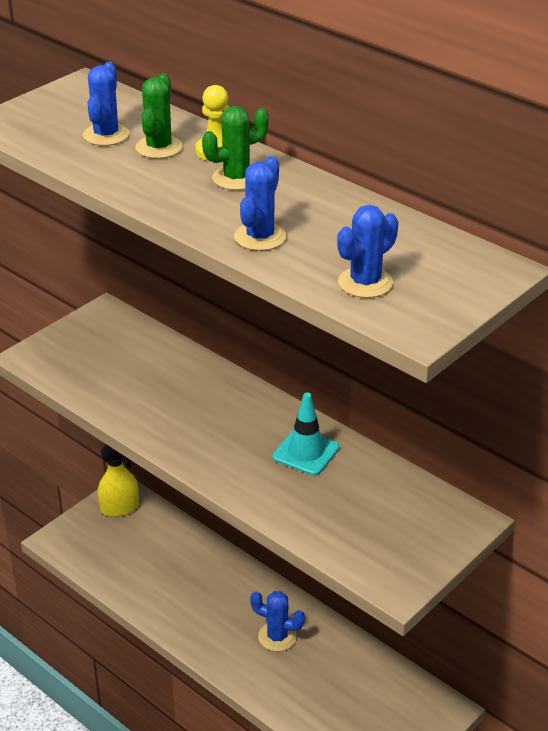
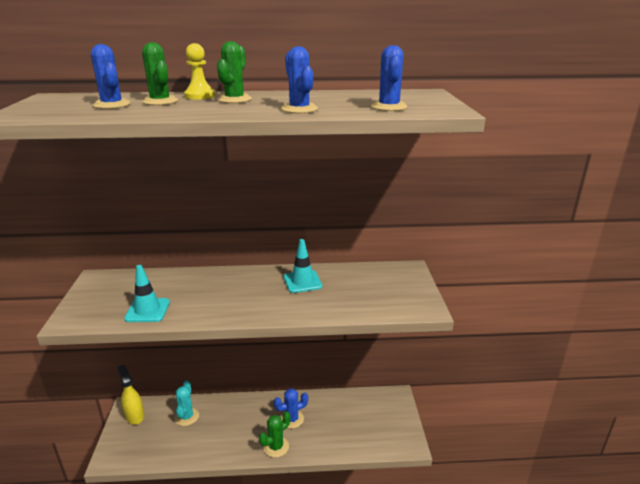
camera: 45 degrees left, 10 degrees down
(106, 389) = (147, 310): none -> turquoise traffic cone
(120, 508) = (134, 416): yellow spray bottle -> yellow spray bottle turned 60 degrees counterclockwise
(169, 548) = (186, 416): none -> turquoise cactus
(224, 654) = (276, 447): none -> green cactus

